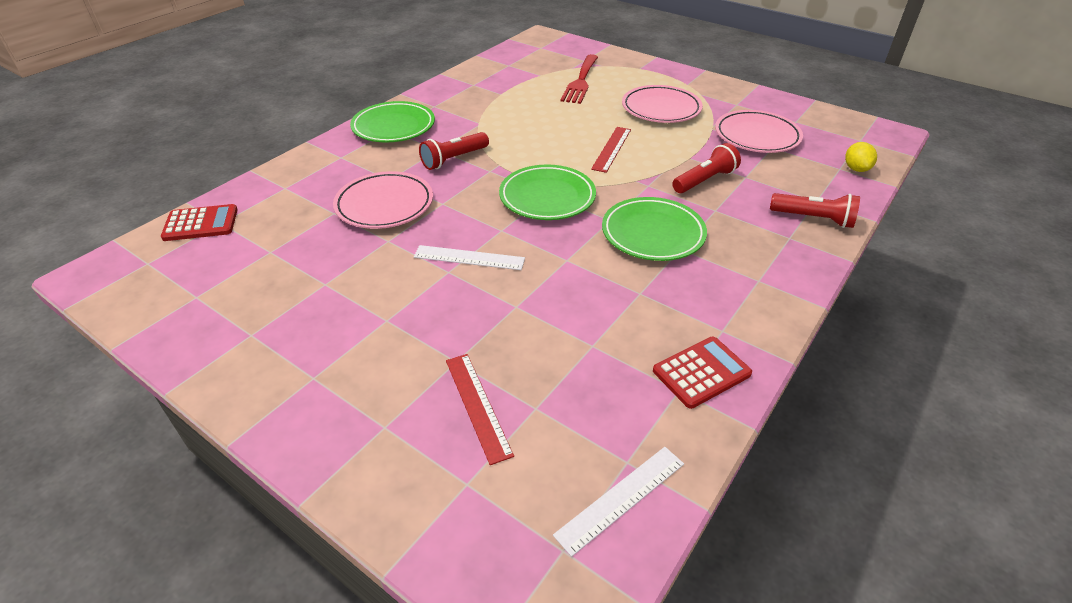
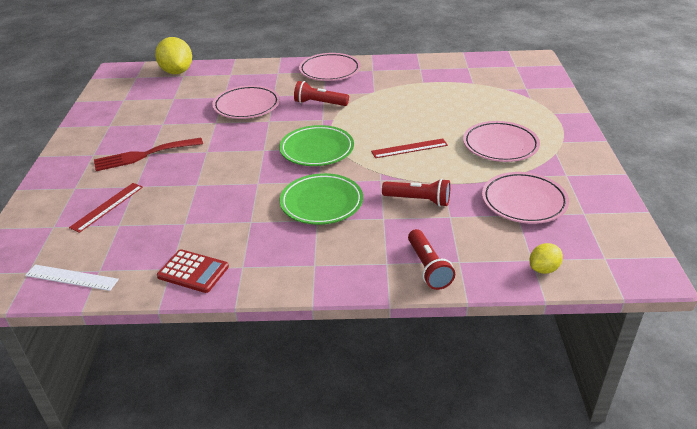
camera: 55 degrees right, 5 degrees down
(201, 224) = (177, 72): red calculator -> yellow lemon
(393, 127) = (330, 71): green plate -> pink plate
(469, 258) = (225, 152): white ruler -> none
(580, 81) = (489, 100): red fork -> red fork (143, 155)

